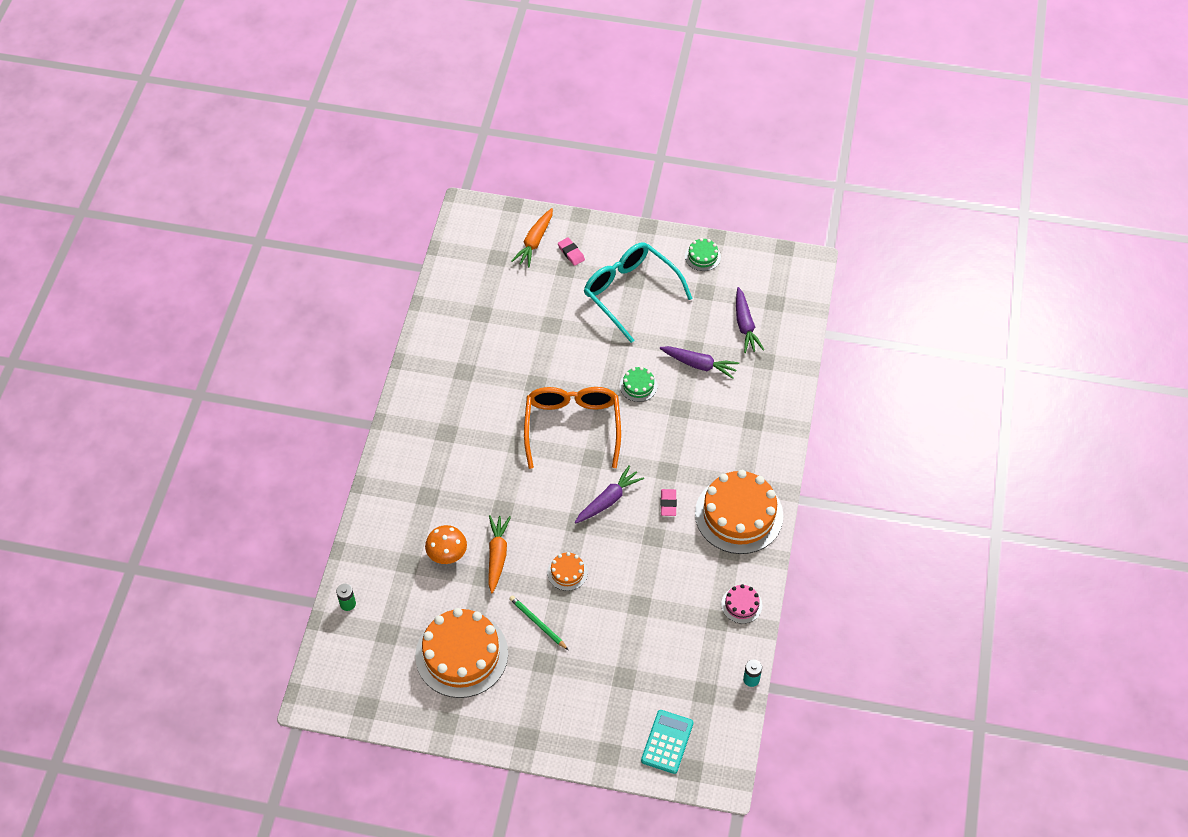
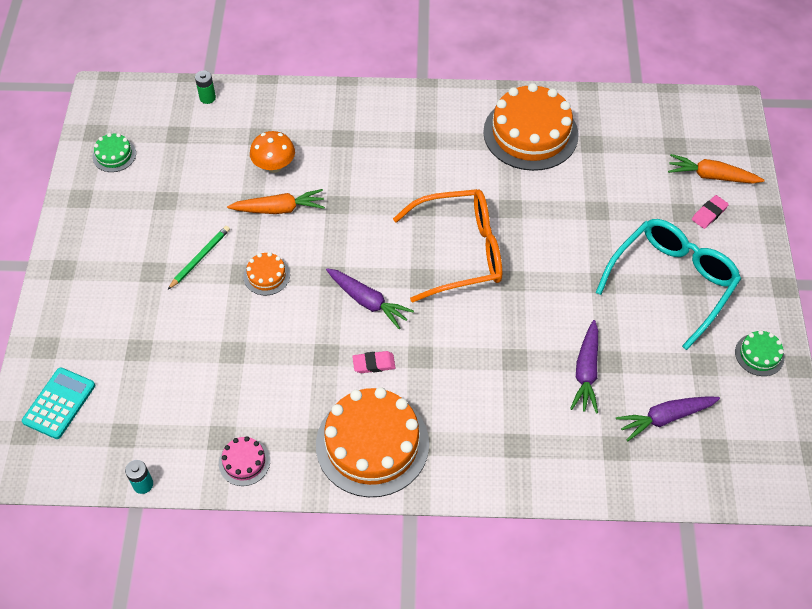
camera: 80 degrees right, 0 degrees up
(461, 654) = (157, 198): orange cake -> orange cake (530, 133)
(638, 386) = (535, 310): green cake -> green cake (114, 155)
(667, 742) = (59, 403): turquoise calculator -> turquoise calculator turned 75 degrees counterclockwise

